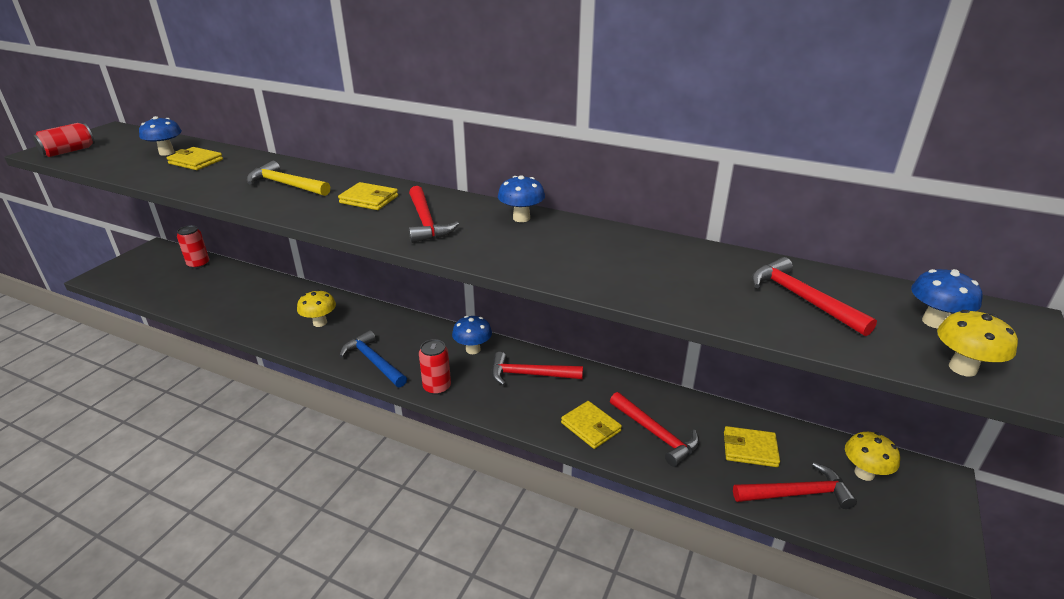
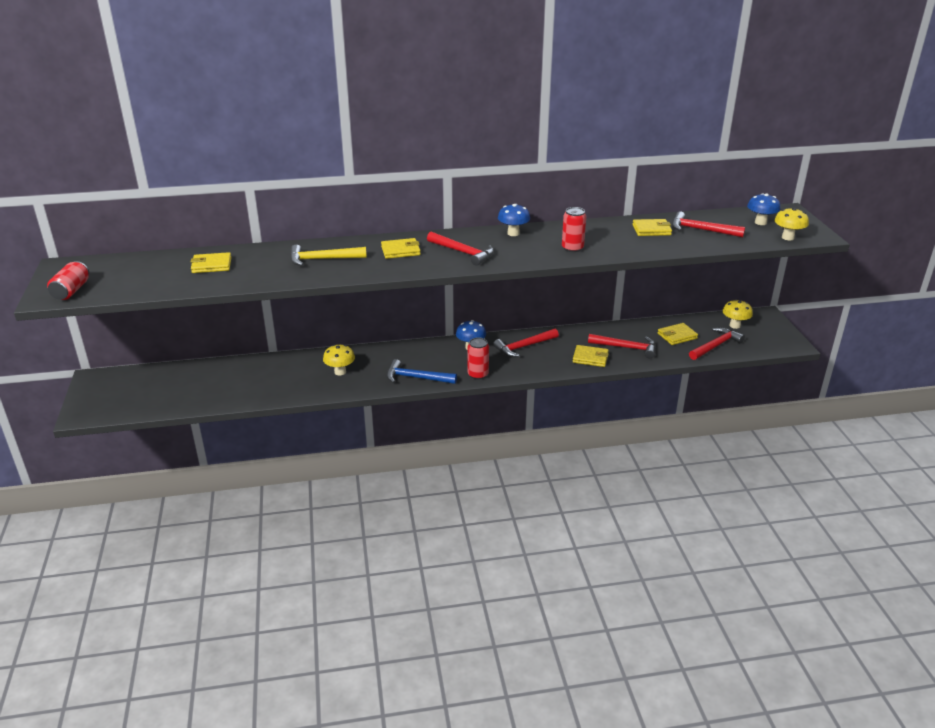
camera: 35 degrees left, 0 degrees up
(166, 152) = (168, 267): blue mushroom -> none
(198, 264) = (162, 373): red can -> red can (572, 248)
(717, 272) = (651, 230): none -> yellow wallet

